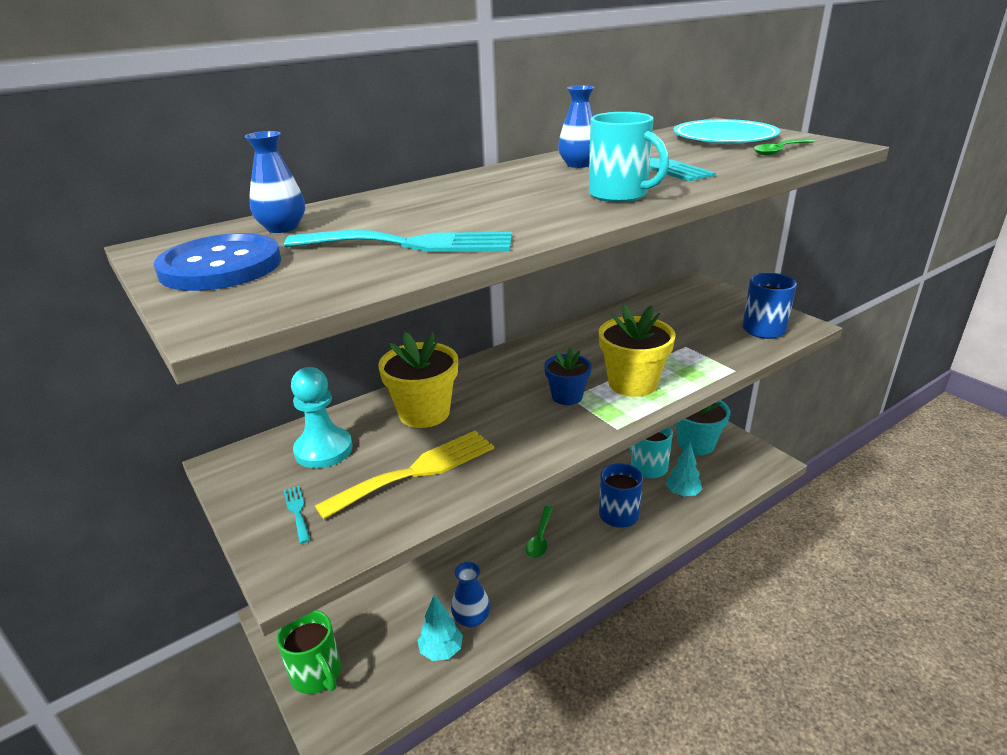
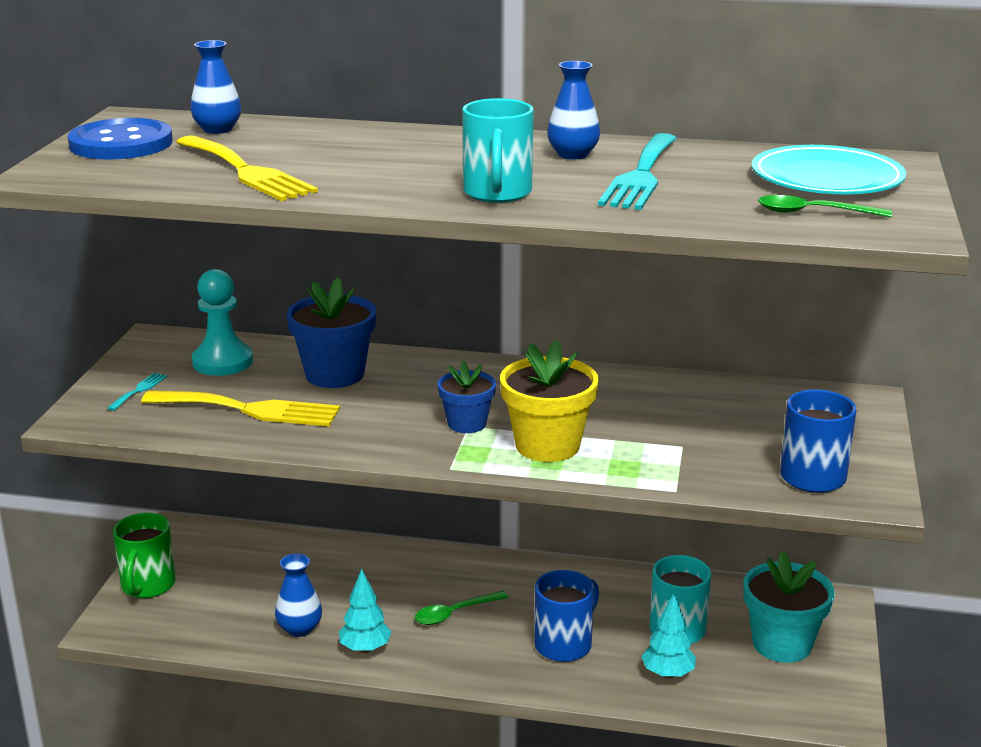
camera: 45 degrees right, 5 degrees down
(411, 244) = (246, 172): turquoise fork -> yellow fork
(424, 413) = (335, 374): yellow flower pot -> blue flower pot
(441, 650) = (244, 632): turquoise tree -> turquoise tree (365, 649)

